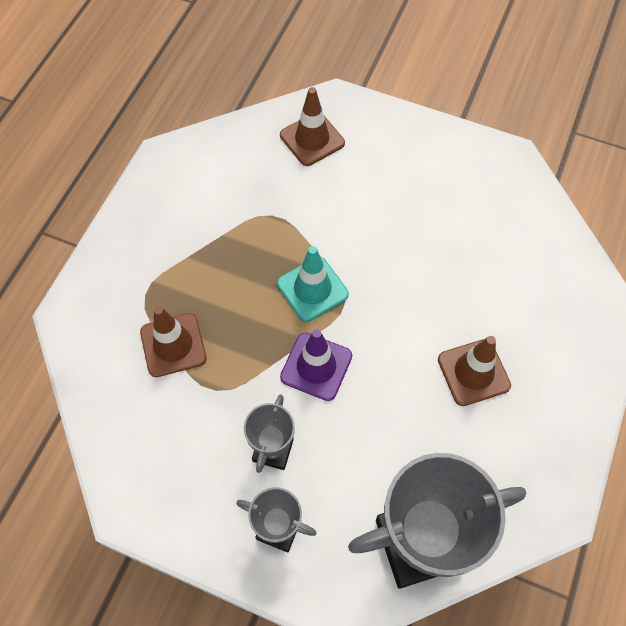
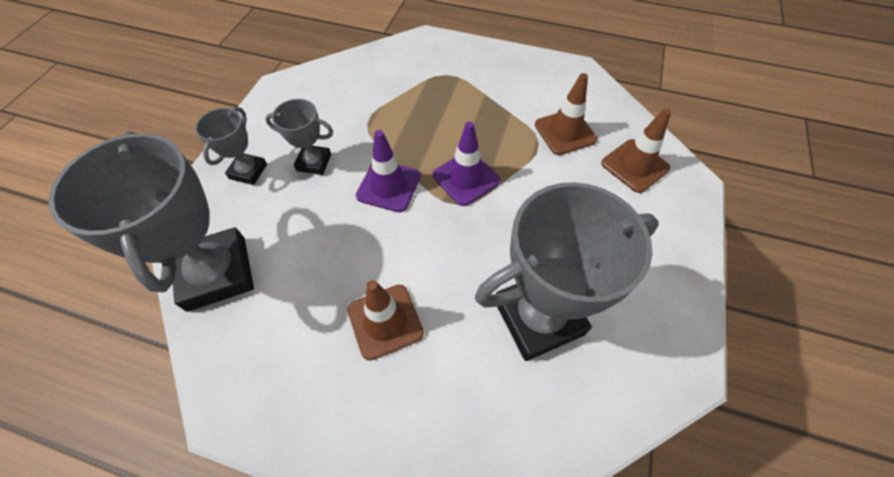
camera: 85 degrees right, 5 degrees down
(173, 345) = (404, 94): brown traffic cone -> brown traffic cone (565, 132)
(312, 289) = (466, 178): turquoise traffic cone -> purple traffic cone
(469, 248) = (538, 317): none -> grey trophy

